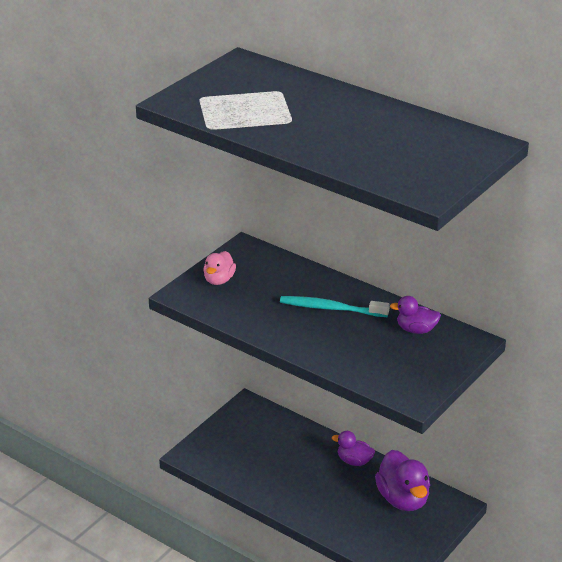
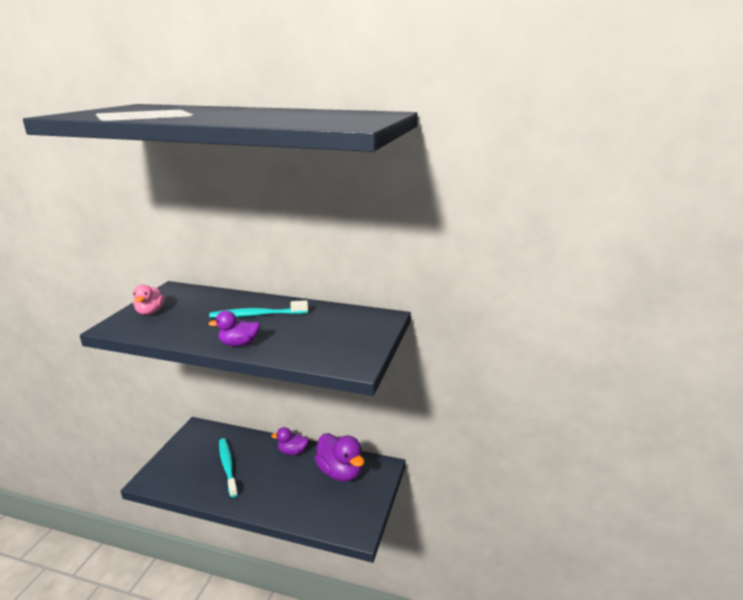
camera: 20 degrees left, 10 degrees down
(276, 460) = (227, 466): none -> turquoise toothbrush
(416, 330) = (335, 317): purple duck -> purple duck (239, 344)

